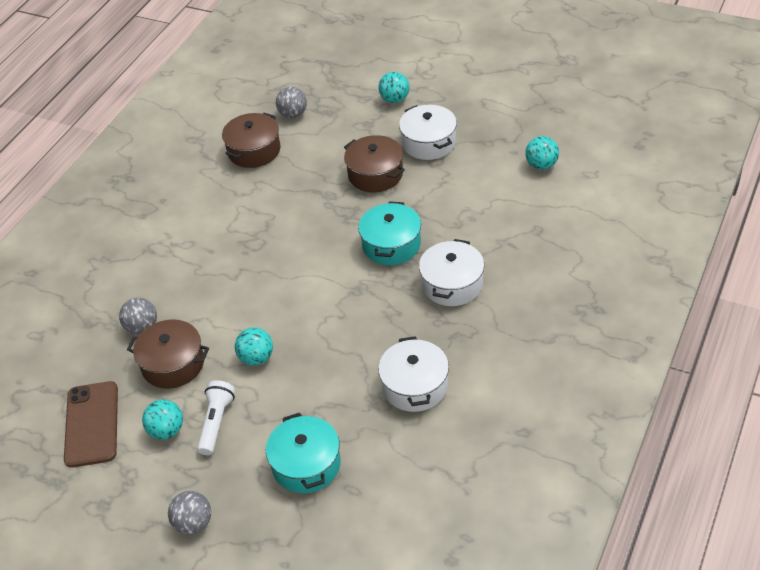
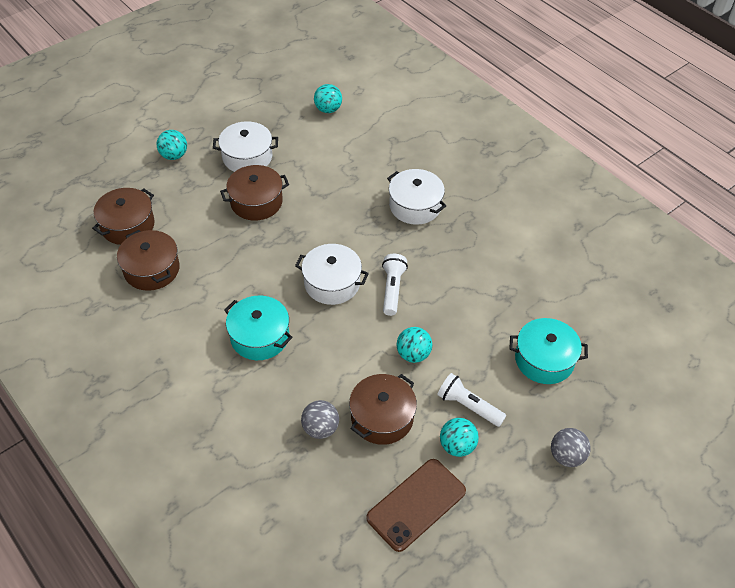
camera: 70 degrees left, 5 degrees up
(92, 424) = (416, 504): brown phone -> brown phone turned 60 degrees counterclockwise
(293, 114) = (128, 225): grey ball -> brown pot
(328, 311) = (392, 289): none -> white flashlight
(391, 244) = (346, 223): turquoise pot -> turquoise pot (259, 337)
(414, 386) = (503, 266): white pot -> white pot (332, 283)

